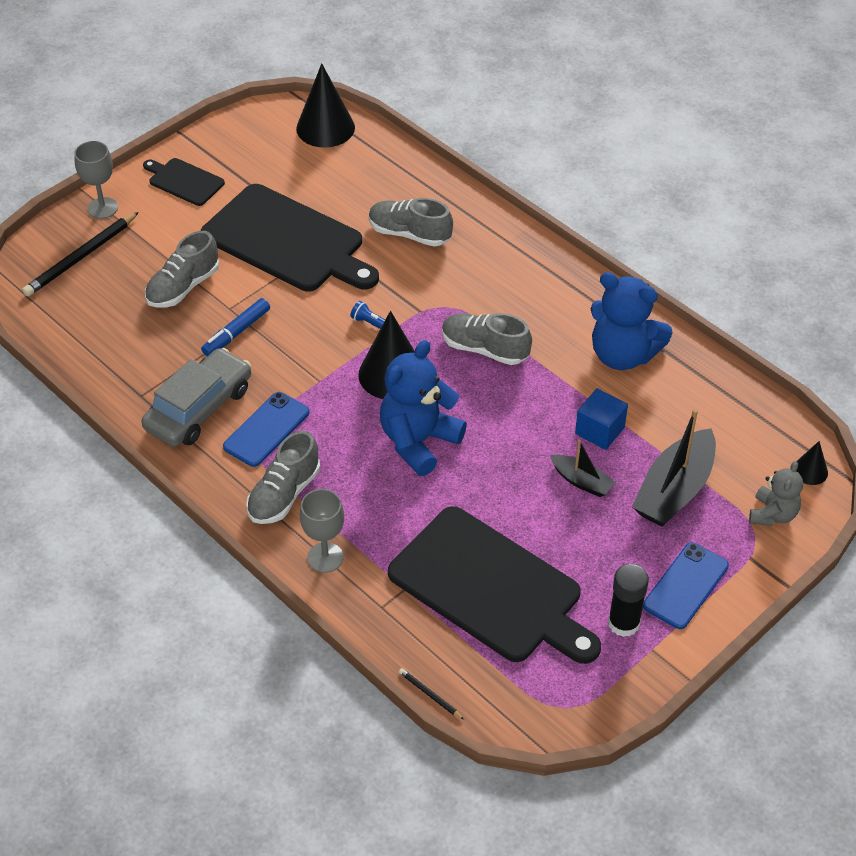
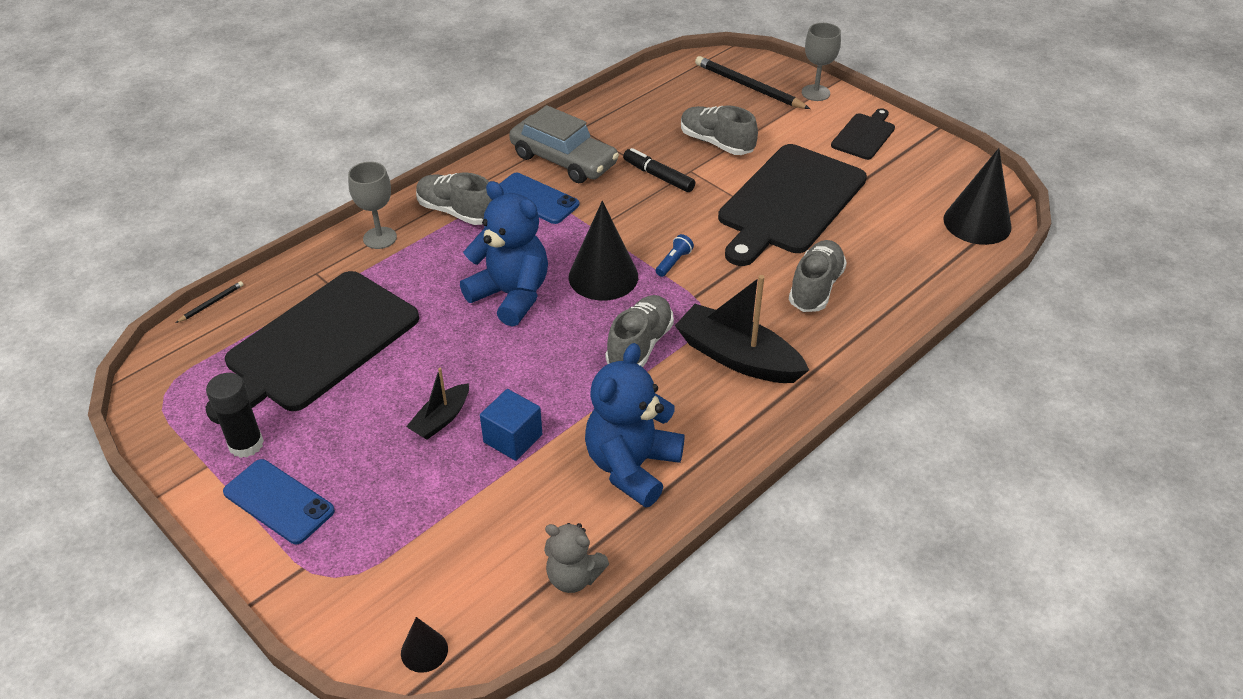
camera: 90 degrees right, 5 degrees down
(236, 332) = (658, 176): blue marker -> black marker
(674, 490) = (415, 502): black boat -> black boat (738, 357)
(772, 514) = (361, 599): grey teddy bear -> grey teddy bear (573, 577)

